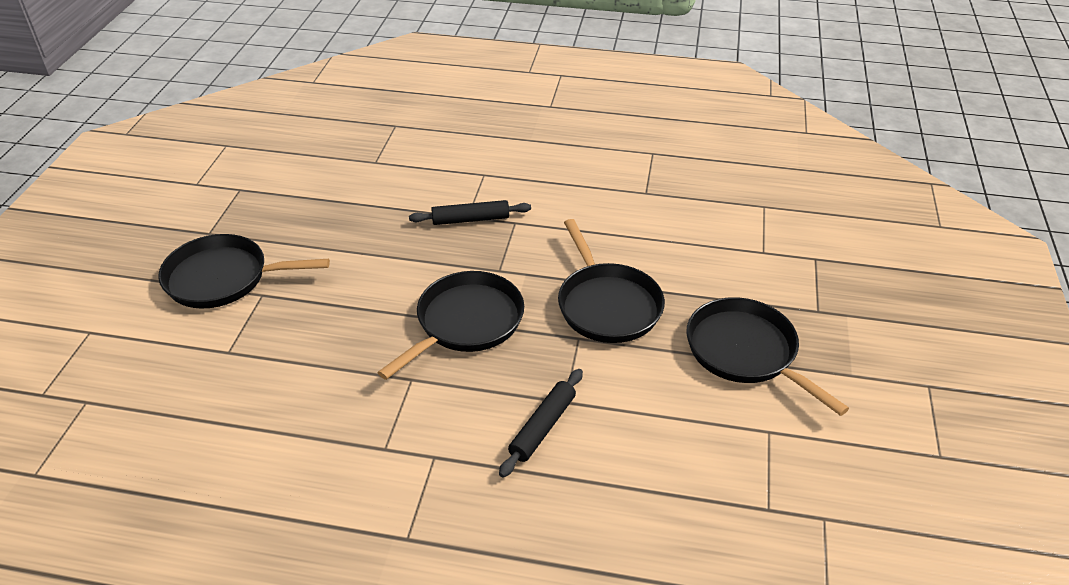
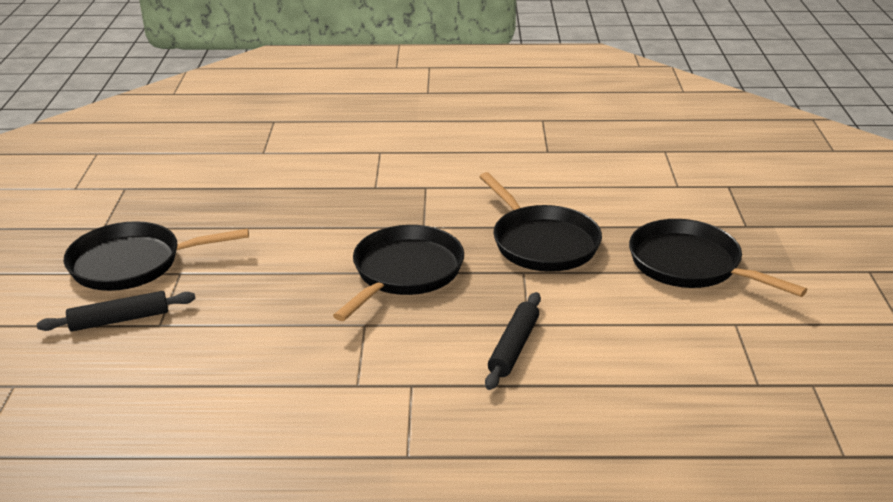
camera: 10 degrees left, 10 degrees down
(470, 219) = (379, 189): black rolling pin -> black rolling pin (119, 320)

